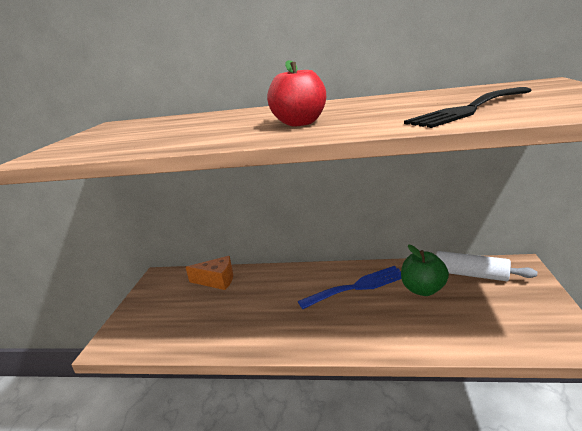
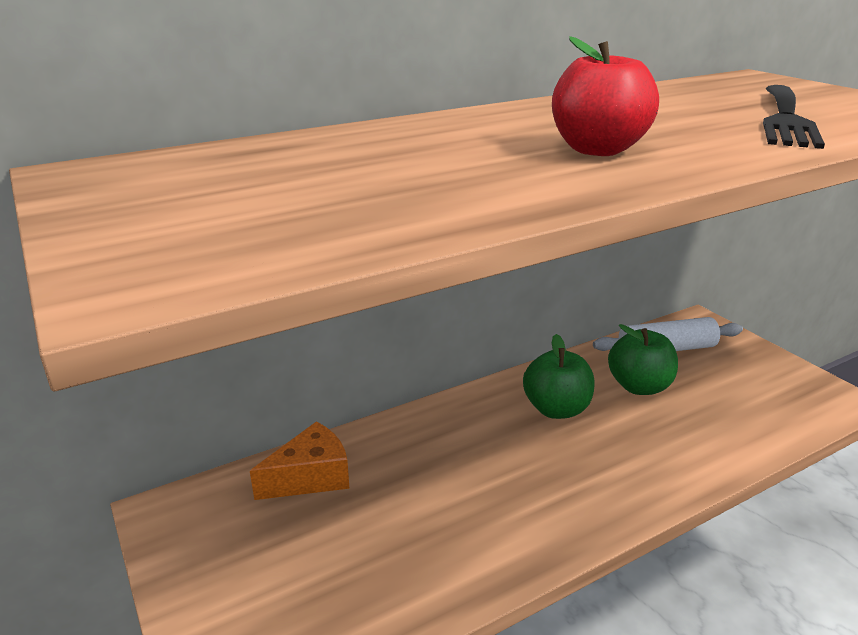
camera: 40 degrees left, 5 degrees up
(358, 287) = (556, 409): blue fork -> green apple

